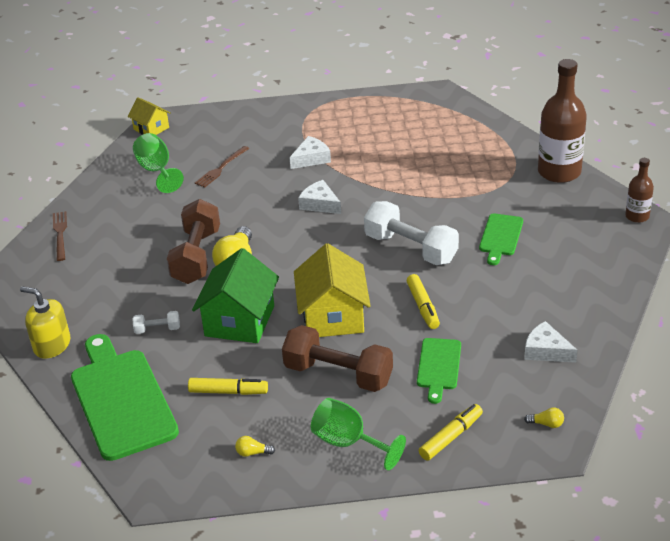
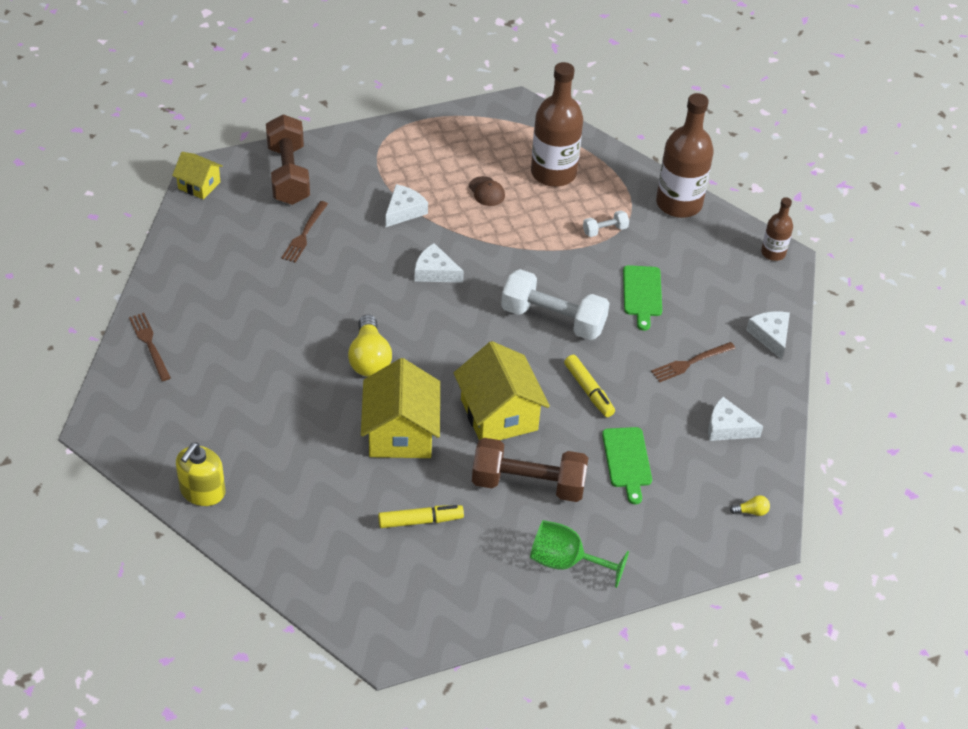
camera: 20 degrees left, 10 degrees up
(52, 345) = (202, 491): yellow soap dispenser -> yellow soap dispenser turned 75 degrees counterclockwise
(121, 400) = (308, 547): green cutting board -> none
(157, 171) = (230, 245): green goblet -> none
(157, 329) = (314, 455): white dumbbell -> white dumbbell (605, 230)
(196, 256) = (321, 356): brown dumbbell -> brown dumbbell (288, 174)
(239, 321) = (400, 433): green house -> yellow house
(253, 453) = (472, 588): yellow light bulb -> none
(388, 150) = (486, 191): none -> brown cap
(451, 437) = (664, 540): yellow marker -> none
(452, 141) = (553, 173): none -> brown bottle
(527, 294) = (690, 362): none -> brown fork
(613, 281) = (770, 336): none -> white cheese

